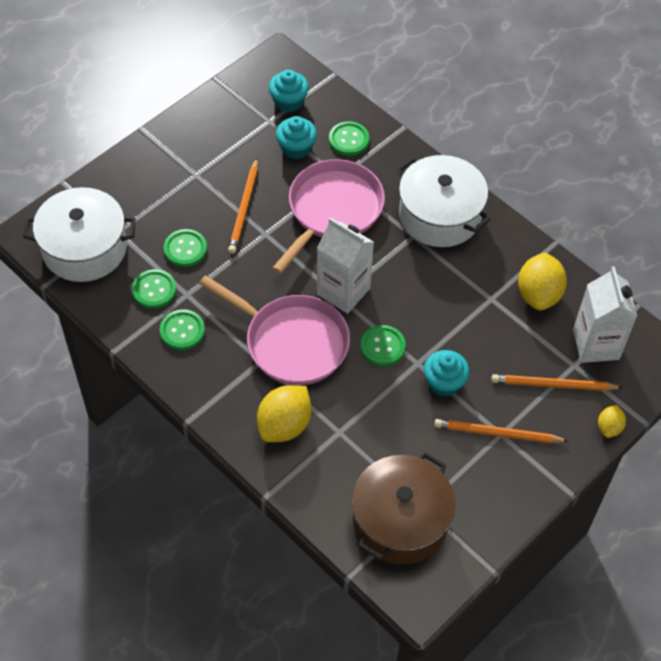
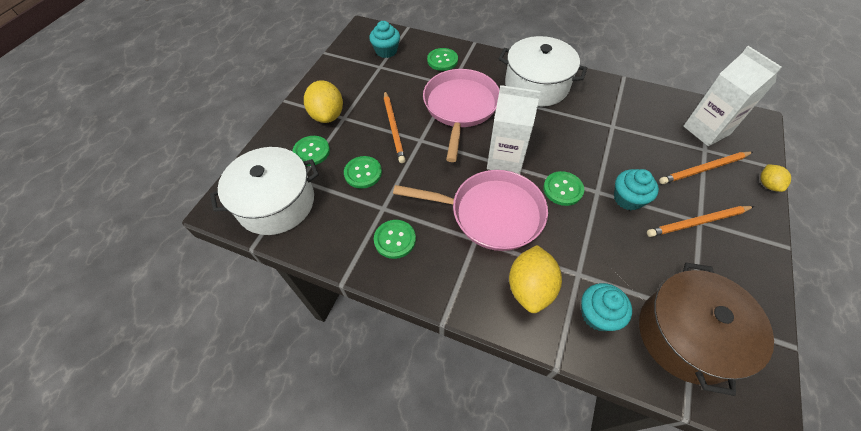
camera: 20 degrees left, 0 degrees up
(154, 290) = (353, 214): green button -> green button (311, 151)
(296, 148) = (409, 76): turquoise cupcake -> turquoise cupcake (598, 314)
(538, 294) = (641, 112): yellow lemon -> yellow lemon (327, 115)

